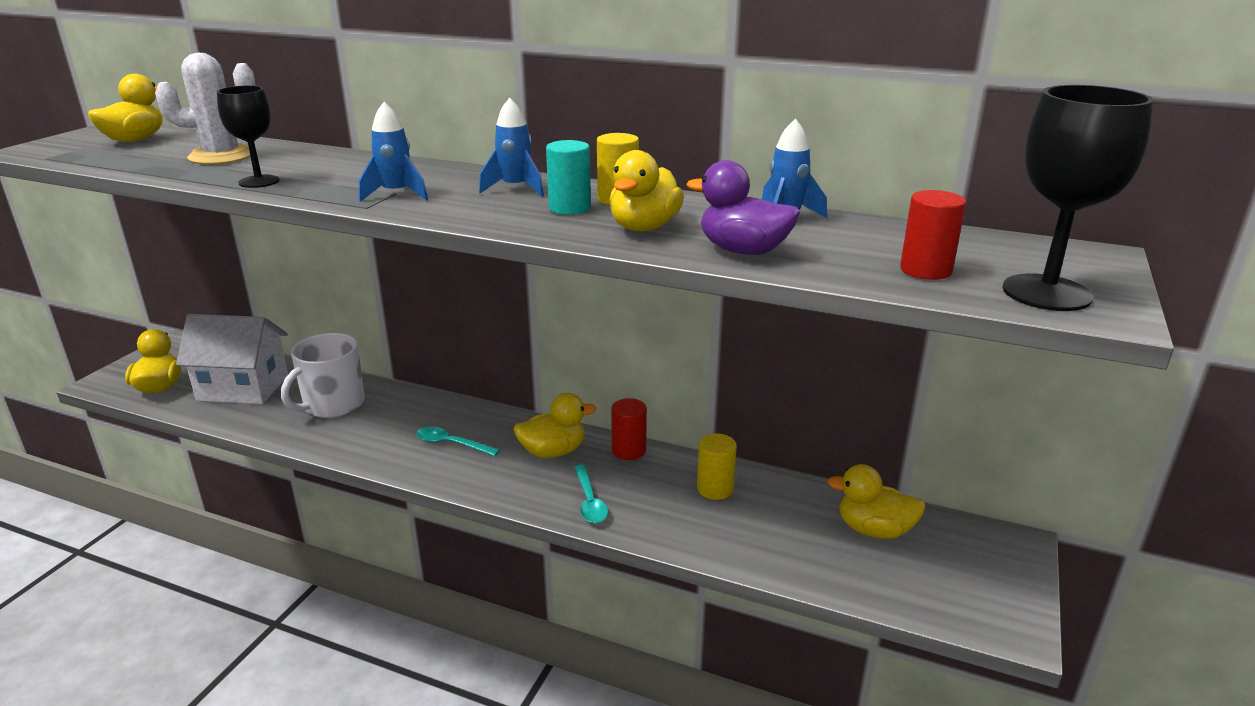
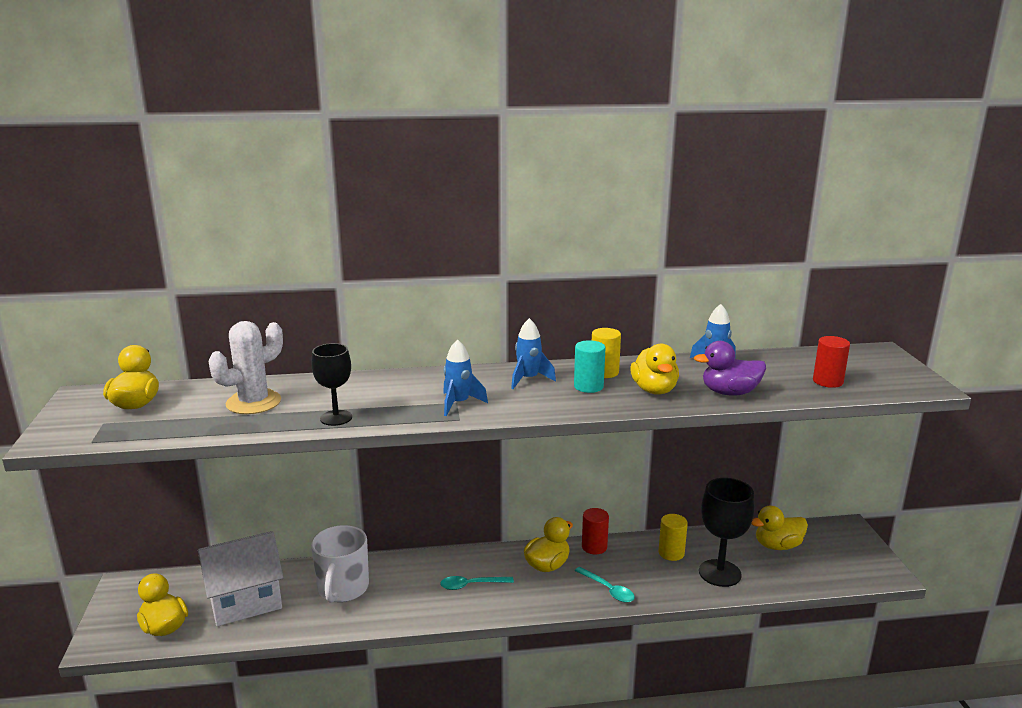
camera: 30 degrees left, 5 degrees down
(1046, 293) = (892, 381): black goblet -> black goblet (719, 573)

